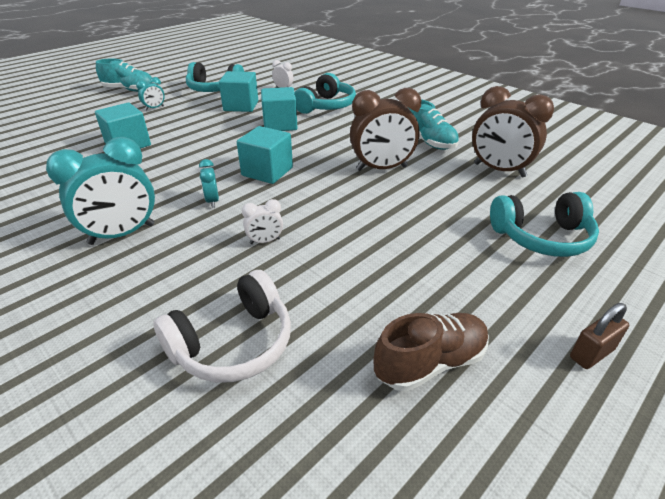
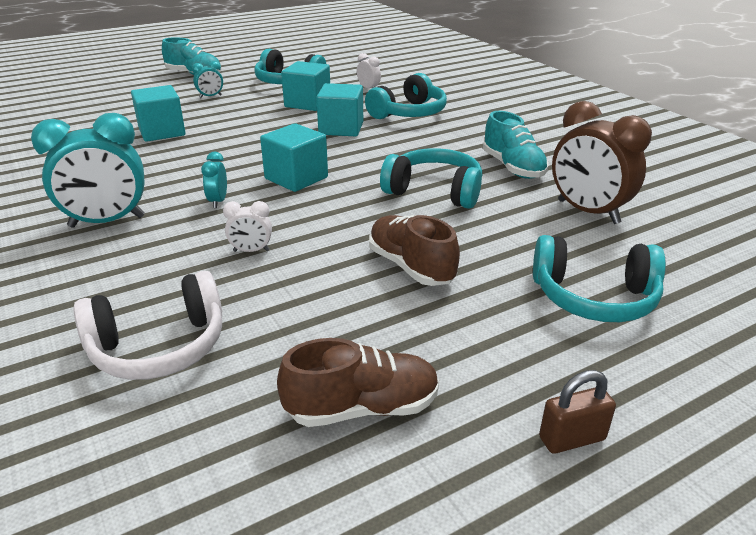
camera: 15 degrees right, 5 degrees down
(381, 168) = (434, 191): brown clock -> turquoise headphones
(399, 234) = (411, 266): none -> brown shoe

